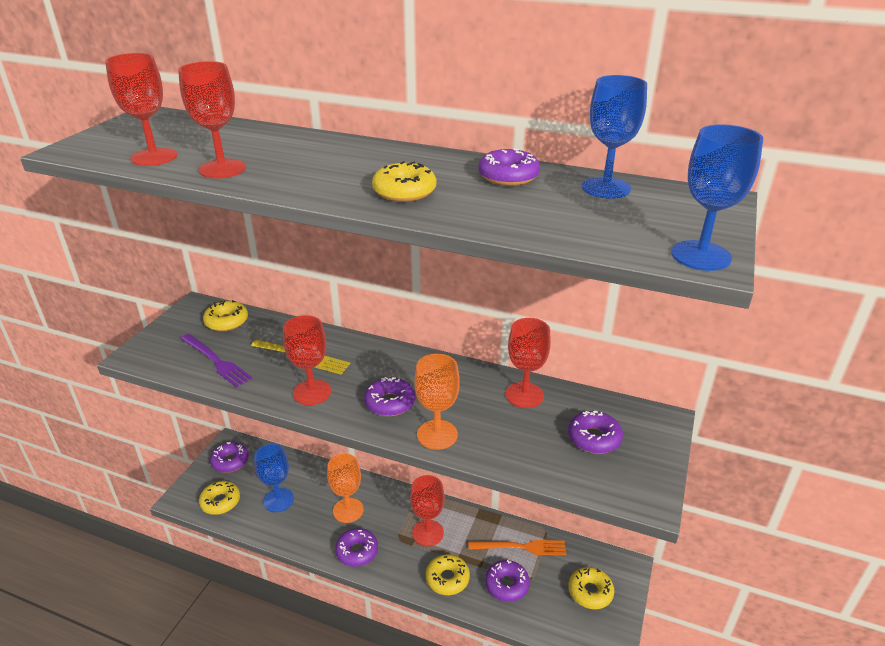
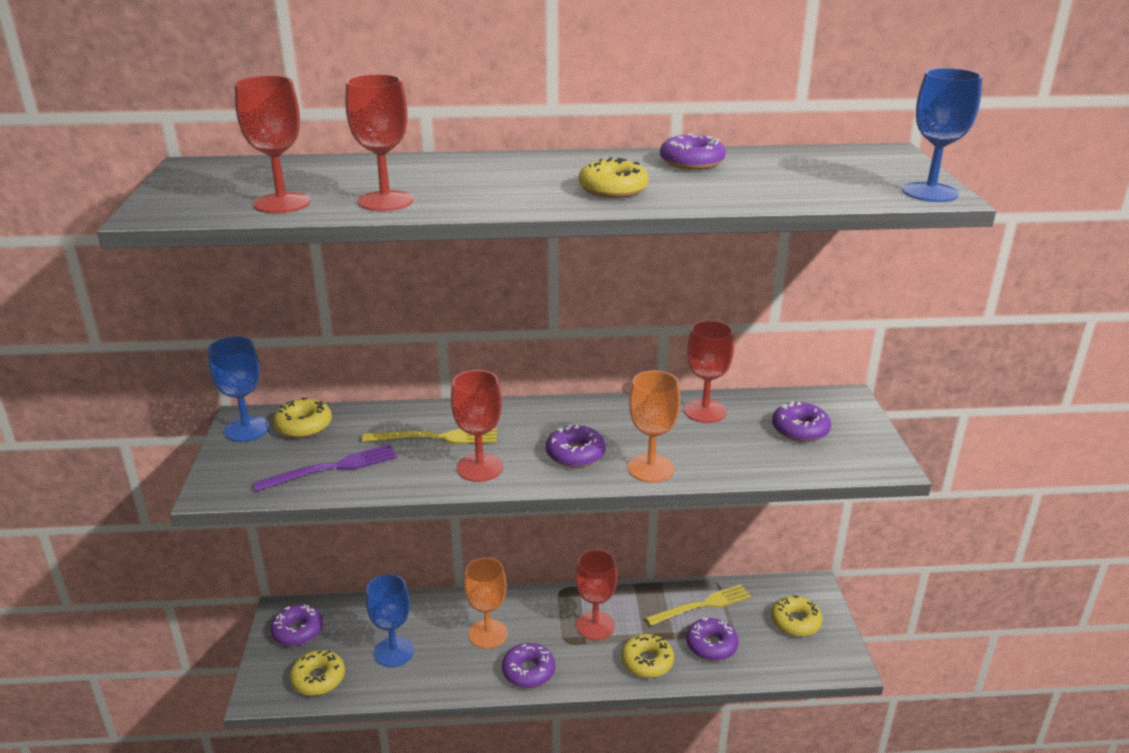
camera: 25 degrees left, 5 degrees down
(216, 361) = (332, 468): purple fork -> purple fork turned 45 degrees counterclockwise
(520, 547) = (702, 605): orange fork -> yellow fork
(606, 188) = (789, 158): blue goblet -> blue goblet (247, 429)

